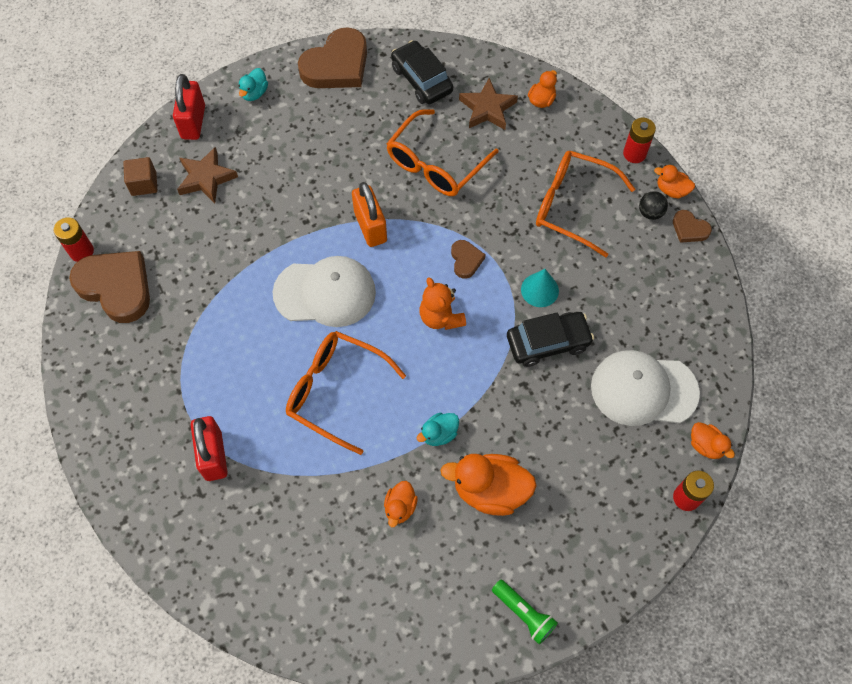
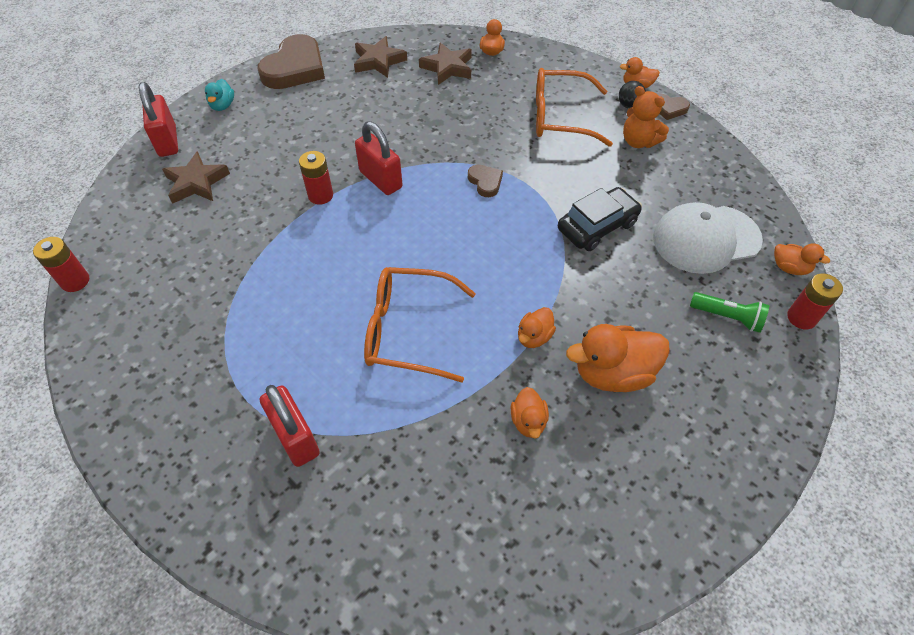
camera: 20 degrees left, 10 degrees down
(116, 287) = (125, 303): brown heart -> none
(144, 184) = (130, 204): brown cube -> none
(325, 293) = (359, 246): white cap -> none
(370, 226) = (381, 179): orange padlock -> red padlock
(421, 79) = (378, 61): black car -> brown star
(435, 164) = (420, 117): orange glasses -> none
(439, 434) = (534, 337): turquoise duck -> orange duck
(441, 317) = (485, 234): orange teddy bear -> orange teddy bear (638, 141)
(524, 613) = (714, 485): green flashlight -> green flashlight (727, 317)
(539, 290) = (566, 187): turquoise cone -> none
(634, 154) = (591, 69): red battery -> red battery (320, 195)

